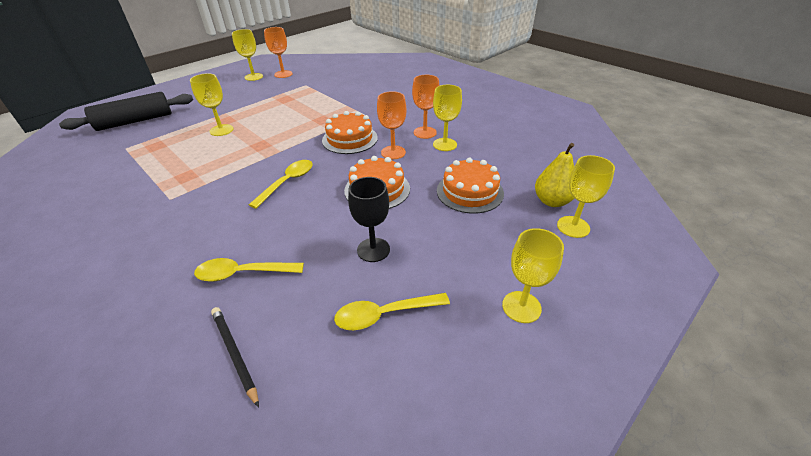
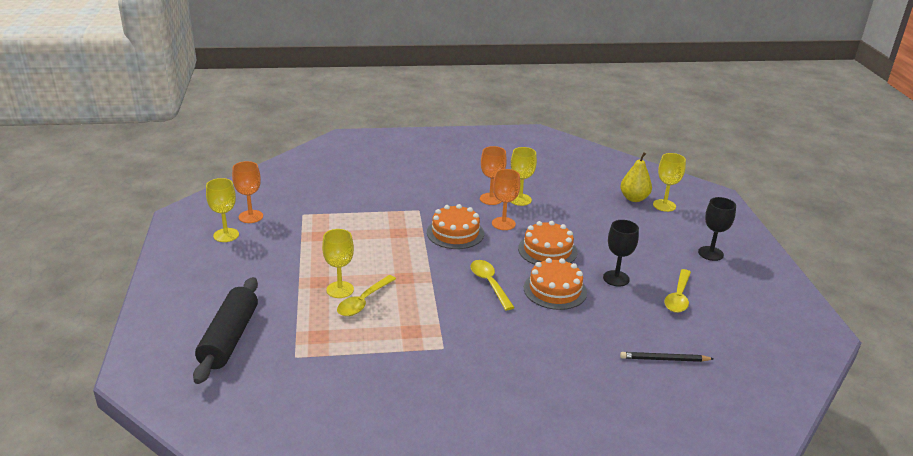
camera: 55 degrees left, 10 degrees down
(243, 273) = (589, 336): yellow spoon -> yellow spoon (363, 302)
(470, 192) = (592, 219): orange cake -> orange cake (555, 290)
(521, 307) = (710, 253): yellow goblet -> black goblet

